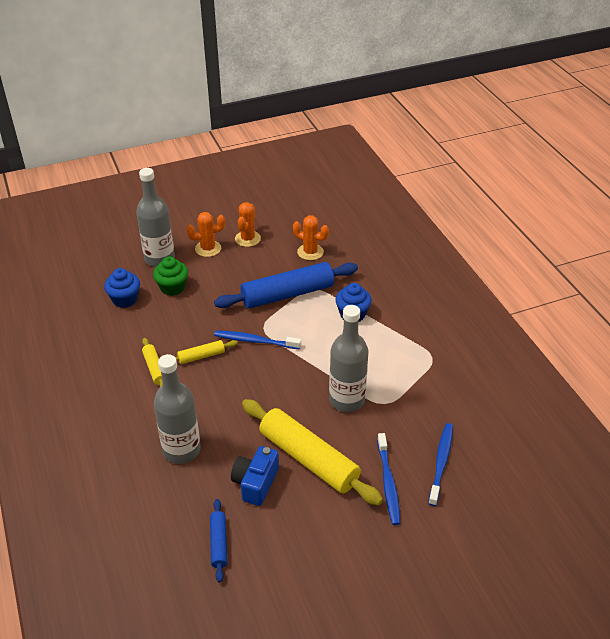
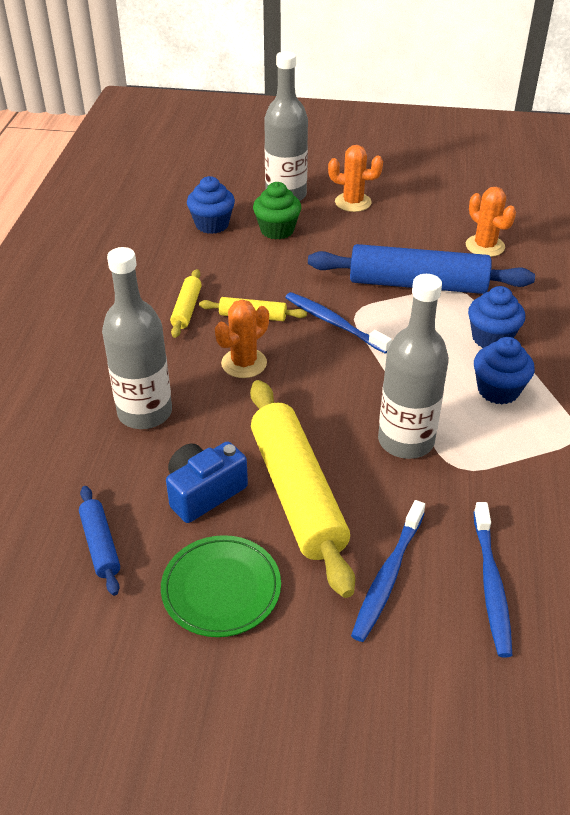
camera: 30 degrees right, 0 degrees up
(218, 543) = (100, 545): blue rolling pin -> blue rolling pin turned 45 degrees counterclockwise
(247, 239) = (411, 207): orange cactus -> orange cactus (244, 363)
(306, 533) = (221, 589): none -> green plate
(376, 347) = (498, 390): none -> blue cupcake
(441, 462) = (491, 585): blue toothbrush -> blue toothbrush turned 135 degrees clockwise

